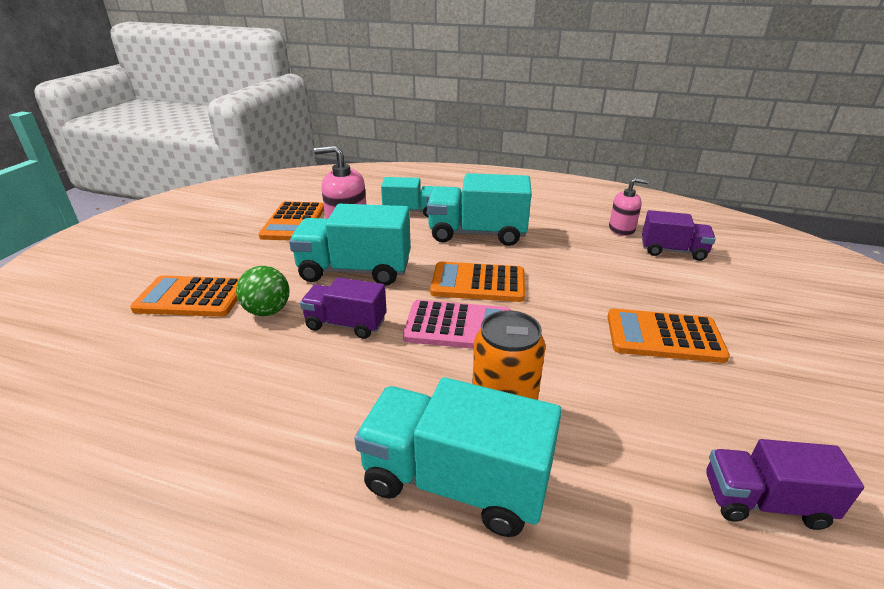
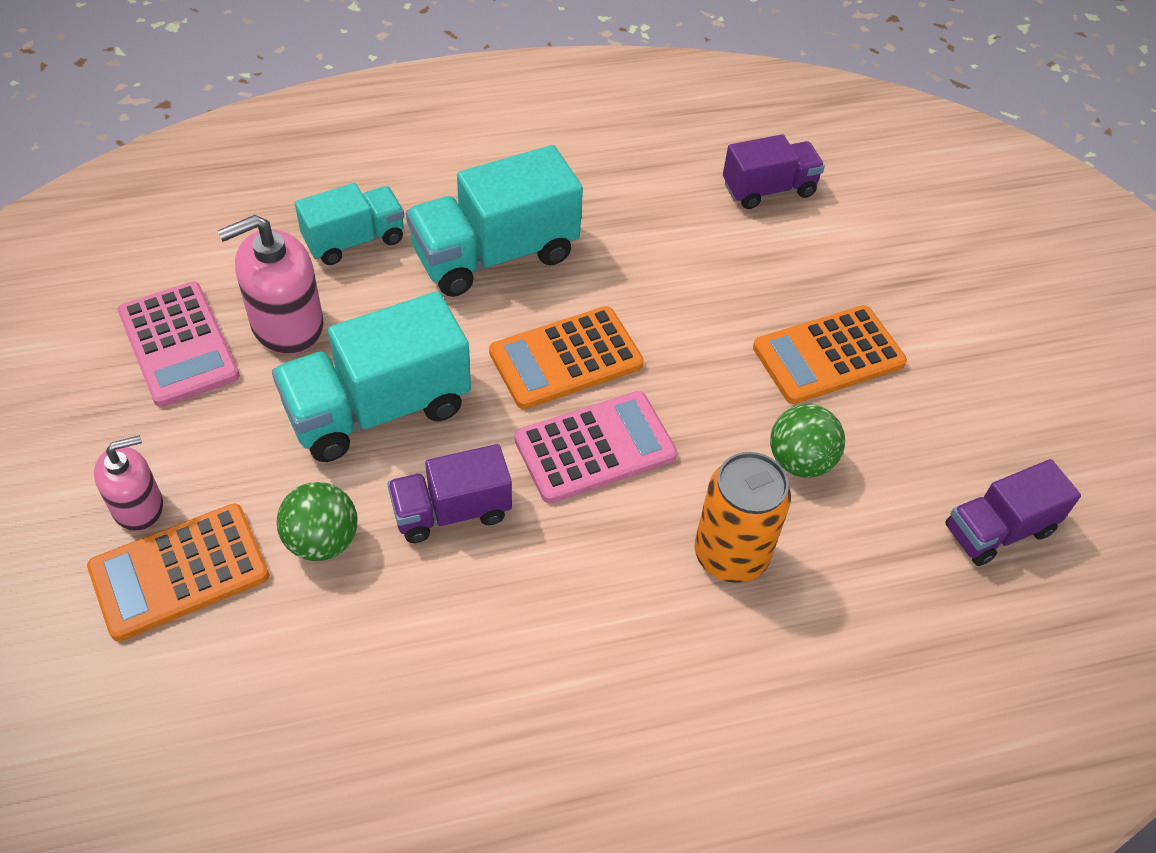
camera: 35 degrees left, 20 degrees up
(293, 222) = (178, 344): orange calculator -> pink calculator
(455, 482) = (737, 655): turquoise truck -> none
(600, 385) = (800, 461): none -> green ball
(621, 229) = (684, 165): pink soap dispenser -> pink soap dispenser (138, 506)

